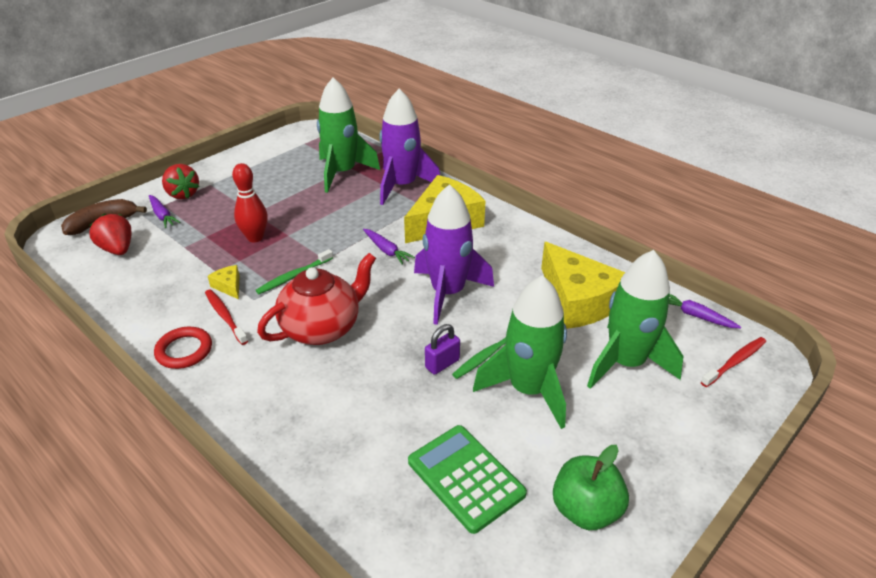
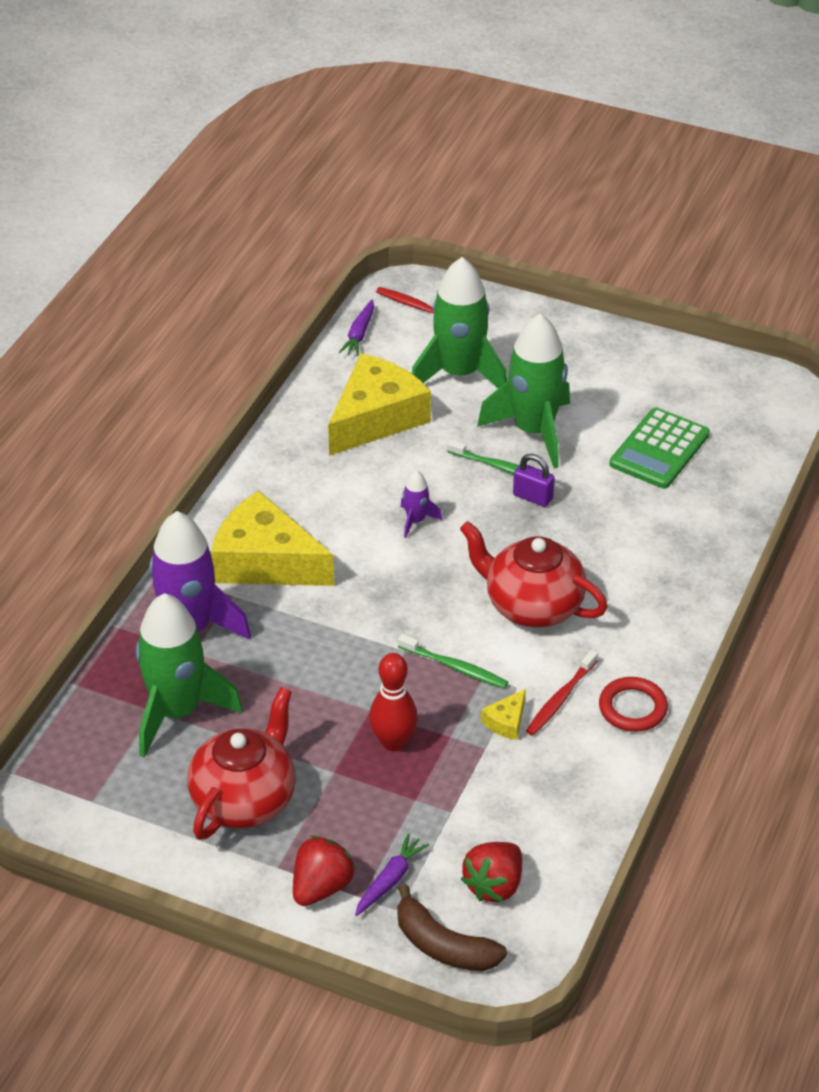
camera: 110 degrees left, 5 degrees up
(263, 182) = (245, 799): none -> red teapot
(386, 250) = (358, 598): purple carrot -> none
(448, 293) = (416, 521): purple rocket -> purple rocket, size x0.44
(586, 510) = (647, 378): green apple -> none

